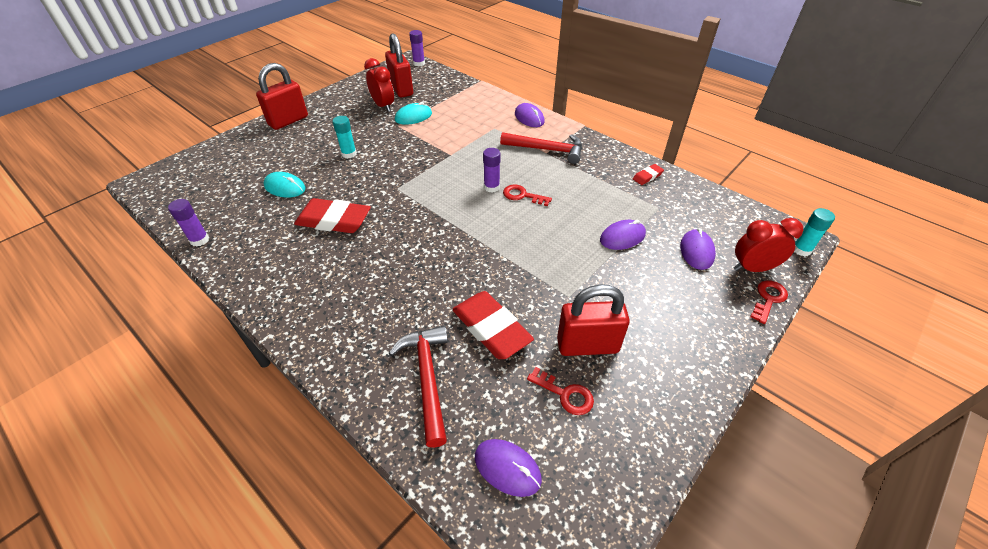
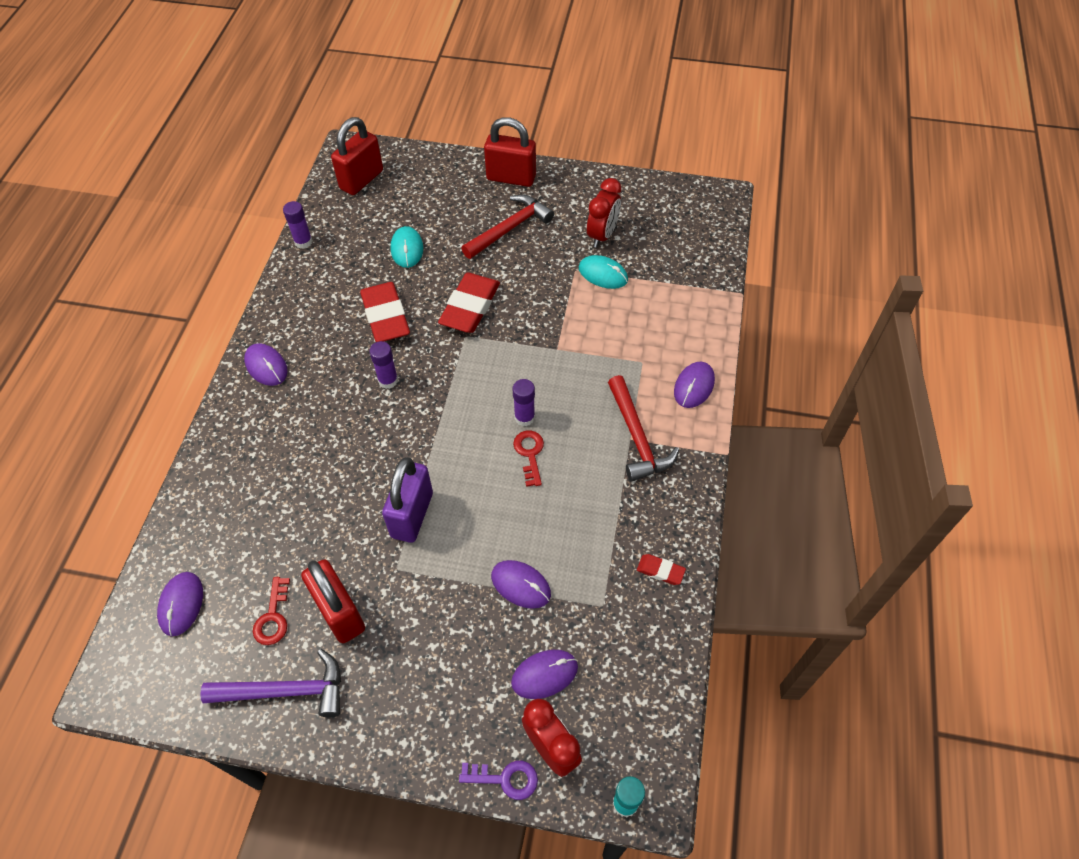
camera: 60 degrees right, 10 degrees up
(301, 309) = (266, 366): none -> purple mouse
(349, 154) = (493, 262): turquoise glue stick -> none
(401, 89) = (651, 229): red padlock -> red padlock (361, 180)
(419, 63) = (725, 210): purple glue stick -> purple glue stick (388, 380)
(427, 379) = (239, 500): red hammer -> red hammer (509, 228)
(491, 328) = (319, 521): red eraser -> red eraser (470, 307)
(527, 270) = (412, 515): none -> purple padlock
(643, 410) = (285, 691): none -> purple hammer
(768, 299) = (505, 779): red key -> purple key

